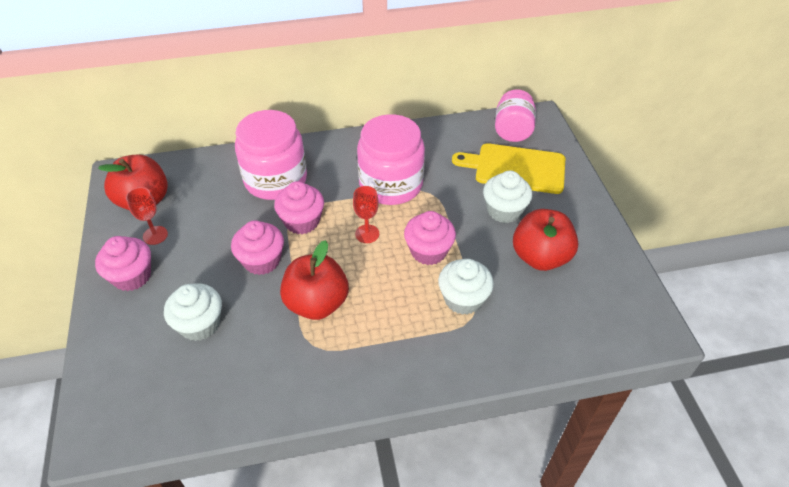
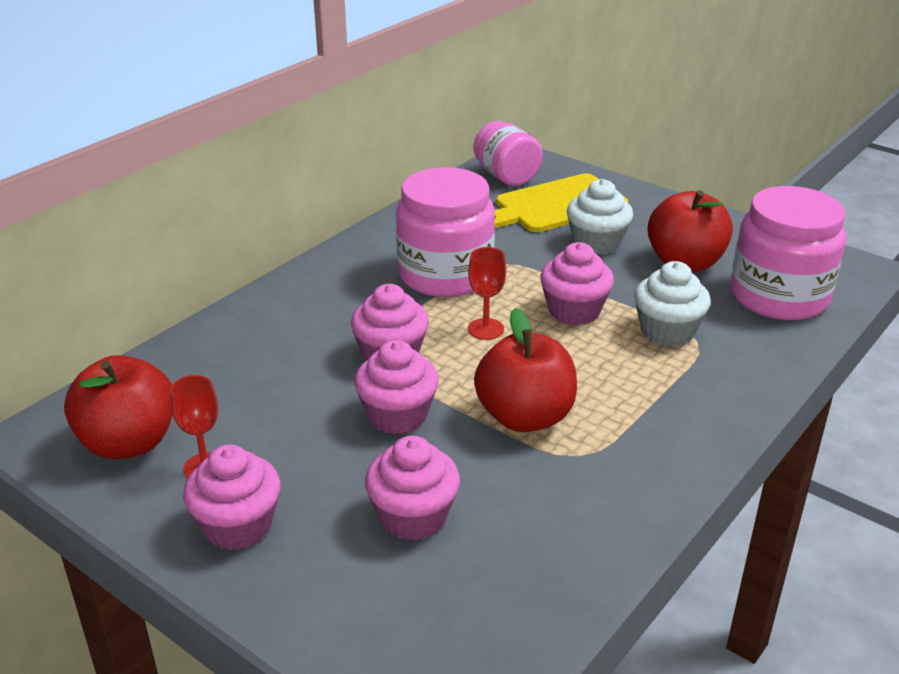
camera: 40 degrees left, 15 degrees down
(200, 324) = (413, 517): white cupcake -> pink cupcake
(275, 179) = (294, 333): pink jar -> pink jar (779, 296)

